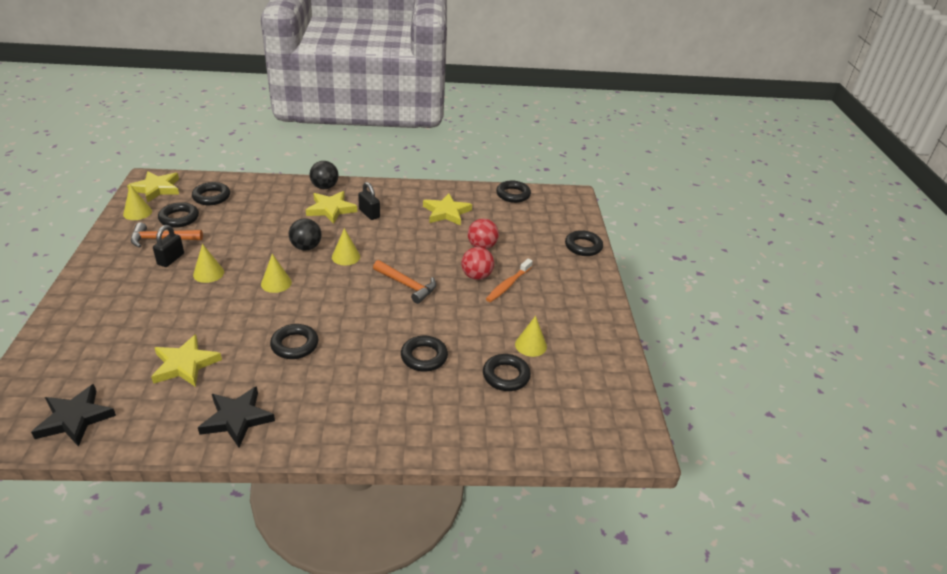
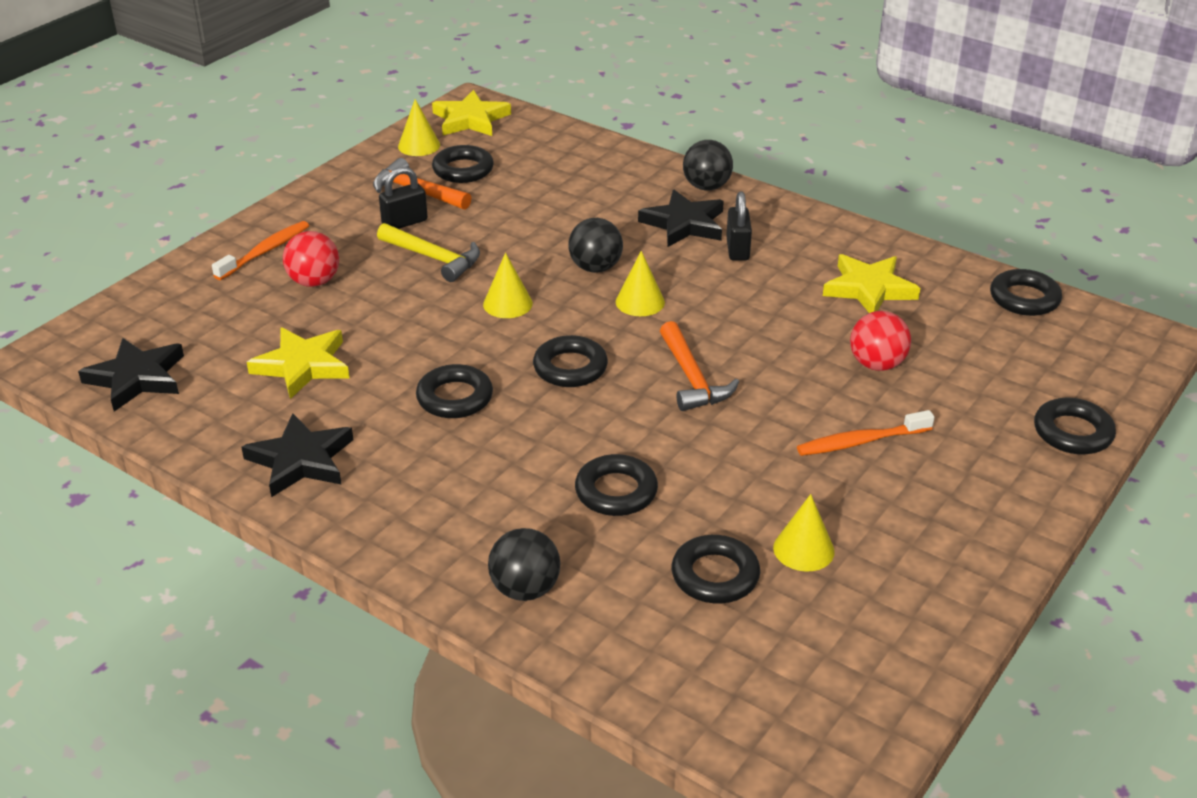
camera: 40 degrees right, 0 degrees up
(93, 307) = (265, 251): none -> orange toothbrush
(208, 273) = (433, 258): yellow cone -> yellow hammer
(211, 197) = (531, 153): black ring -> black ring (570, 368)
(331, 209) = (684, 224): yellow star -> black star
(427, 427) = (525, 589): none -> black ball
(476, 276) = (819, 407): red ball -> red ball (314, 282)

